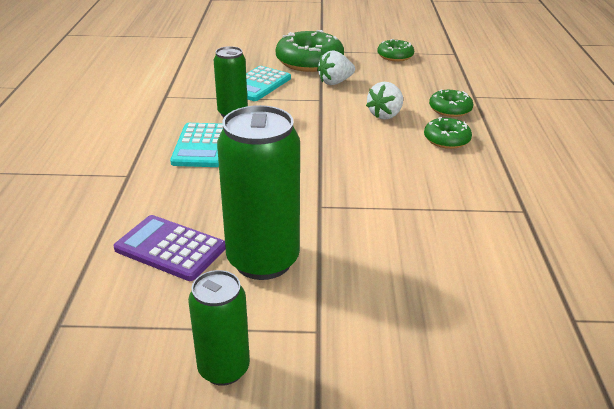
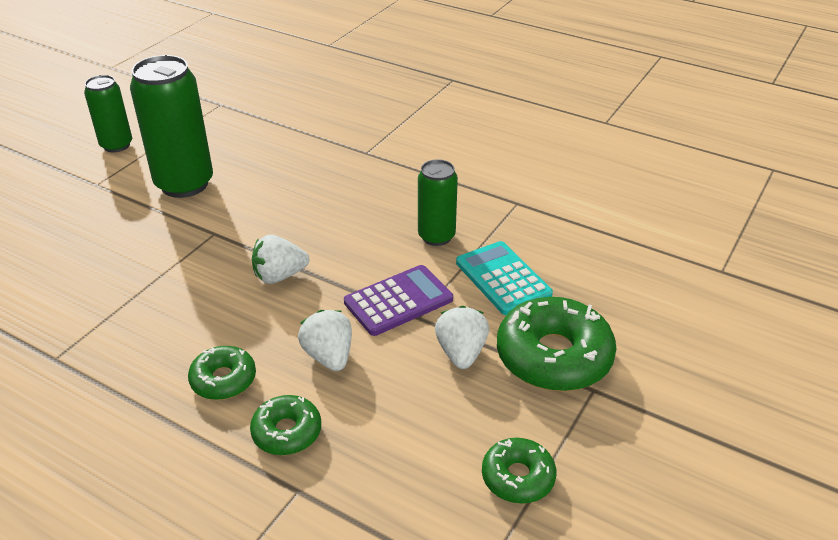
camera: 120 degrees right, 5 degrees up
(170, 248) = (245, 151): purple calculator -> purple calculator (398, 301)
(202, 146) = (381, 199): turquoise calculator -> none
(337, 156) = (279, 276): none -> white strawberry

